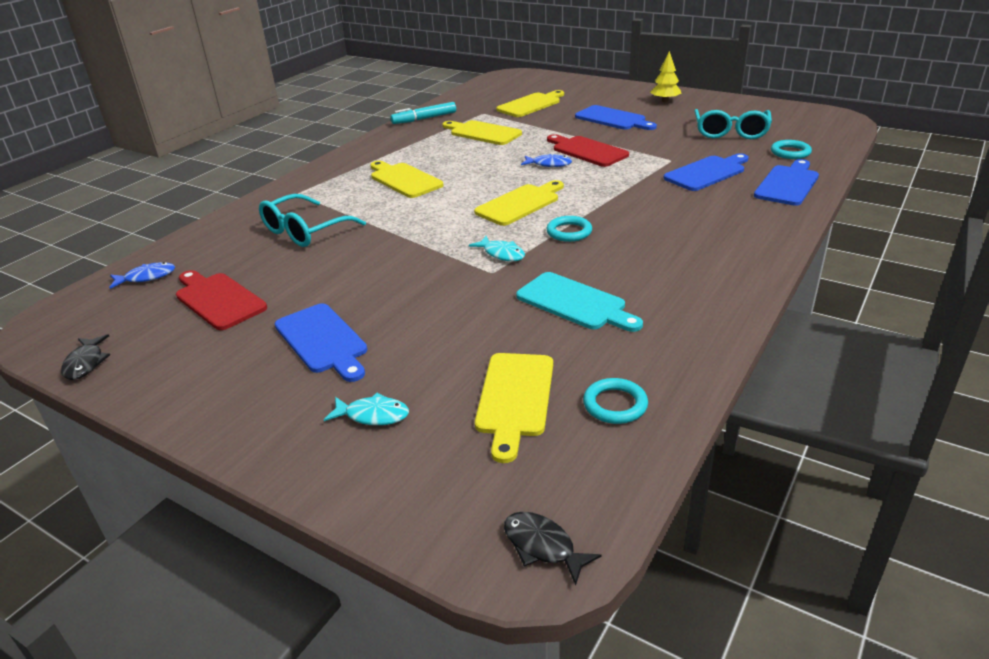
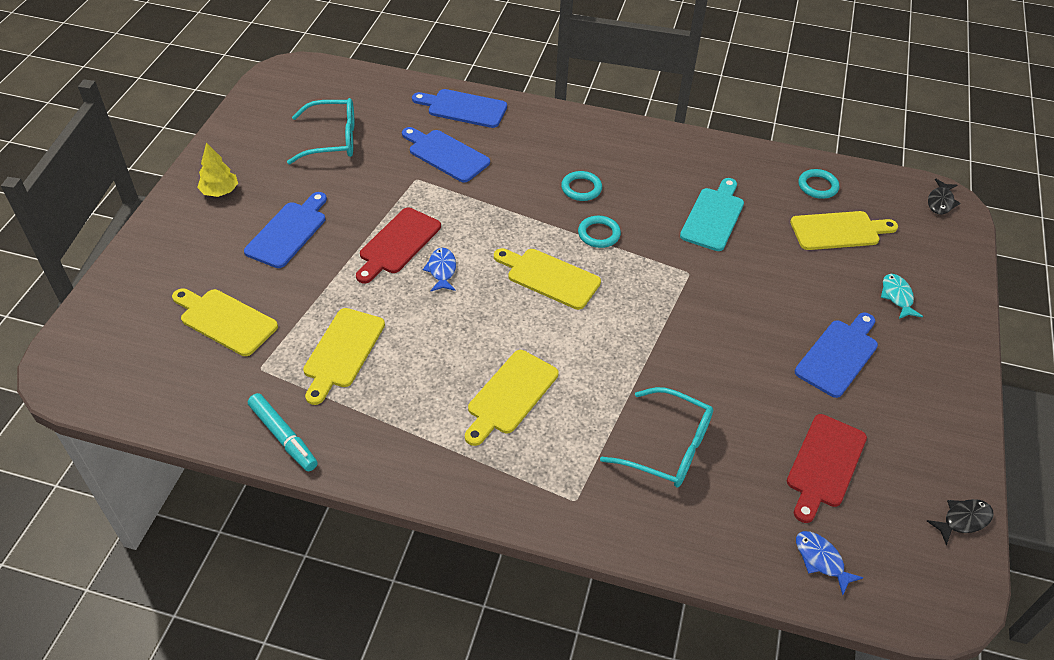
camera: 110 degrees left, 15 degrees up
(501, 254) = (655, 272): turquoise fish -> none
(790, 152) = (387, 104): turquoise ring -> turquoise ring (581, 188)

